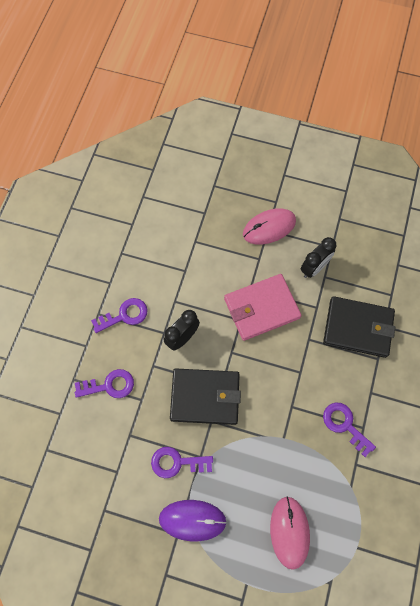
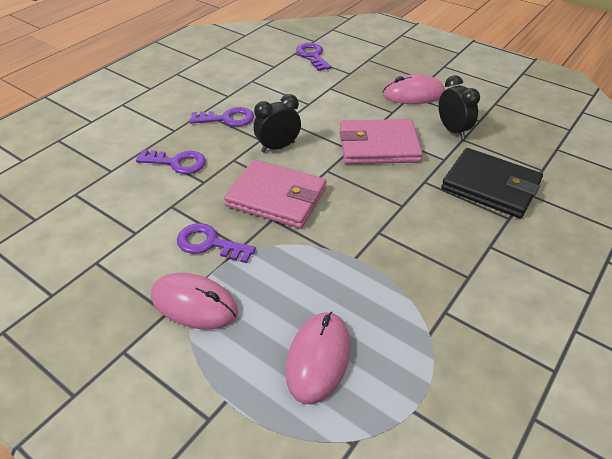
camera: 20 degrees right, 25 degrees down
(192, 520) = (194, 304): purple mouse -> pink mouse
(205, 397) = (276, 197): black wallet -> pink wallet
(314, 268) = (452, 130): black clock -> black clock turned 90 degrees counterclockwise
(345, 425) = (443, 267): purple key -> purple key (312, 56)

